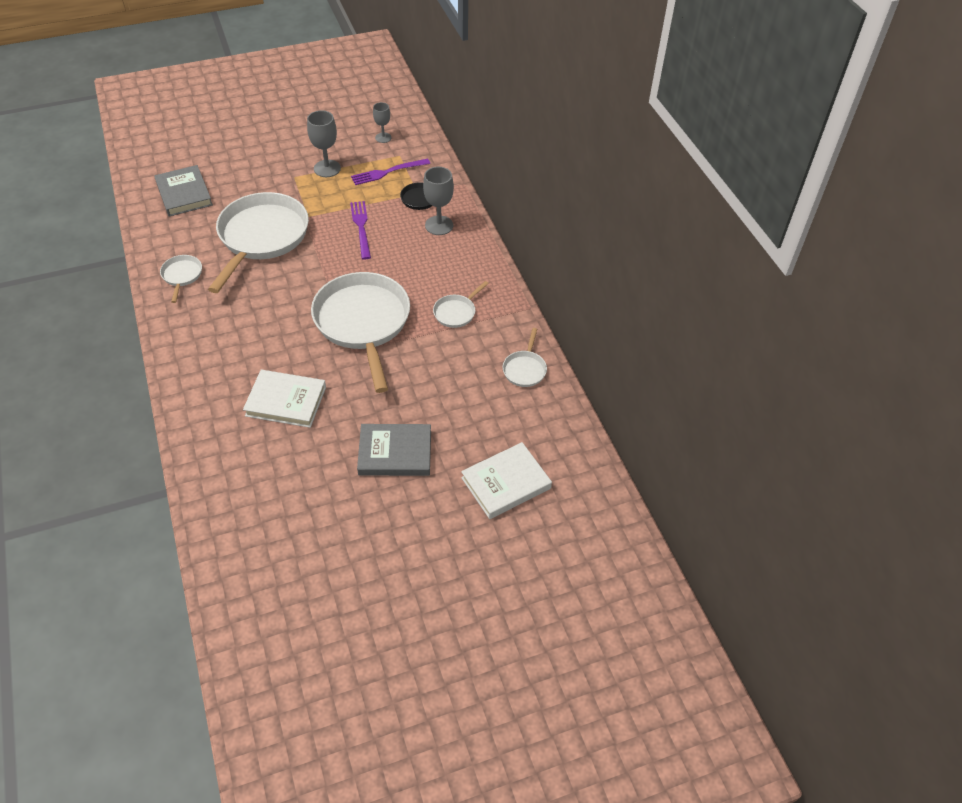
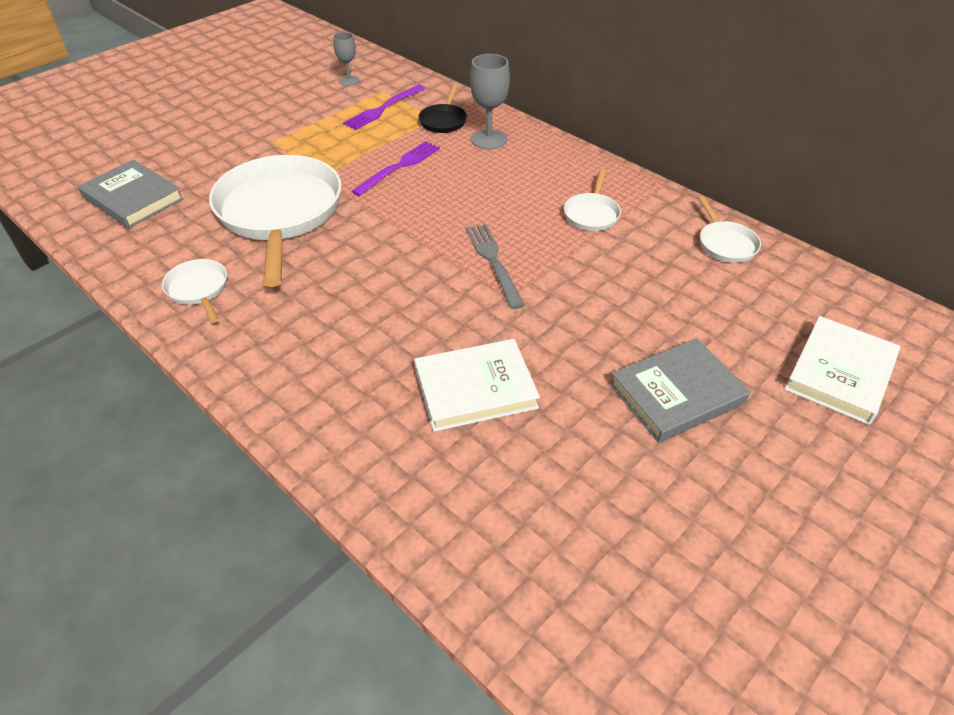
camera: 25 degrees left, 5 degrees down
(327, 168) = (306, 124): grey goblet -> none
(361, 227) = (399, 167): purple fork -> purple fork turned 75 degrees clockwise
(363, 323) = (493, 261): white pan -> grey fork

